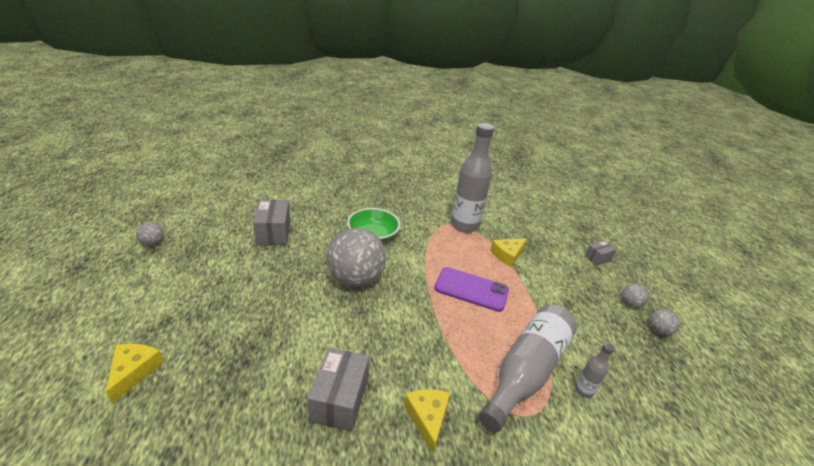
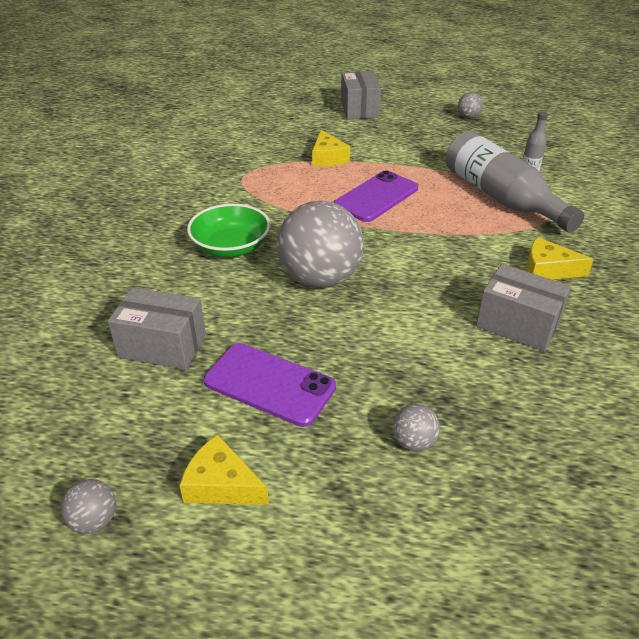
camera: 65 degrees left, 5 degrees up
(134, 371) = (437, 524): yellow cheese -> yellow cheese (221, 484)
(249, 277) = (269, 384): none -> purple phone
(464, 225) = (253, 170): grey bottle -> none
(597, 258) = (359, 109): grey box -> grey box, size x1.76
(630, 304) = (431, 117): grey ball -> grey ball (413, 442)

